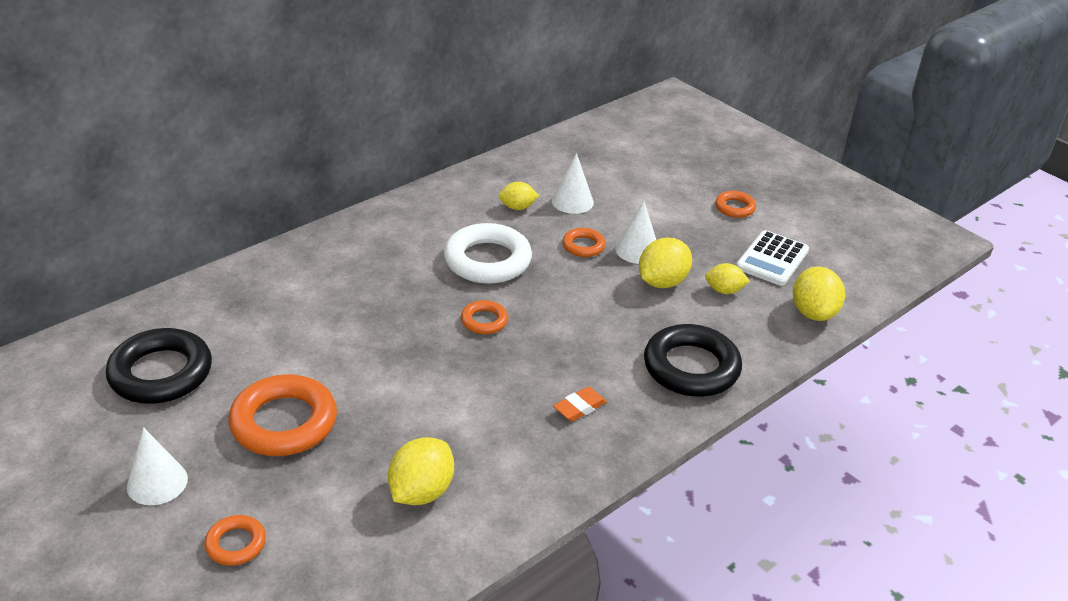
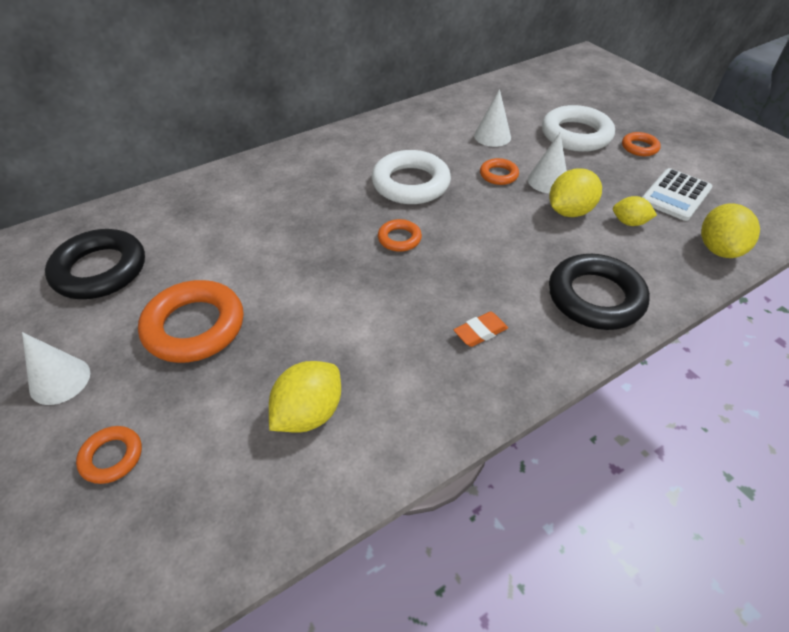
camera: 10 degrees right, 10 degrees up
(517, 207) = (443, 139): yellow lemon -> none
(665, 196) = (576, 135): none -> white ring

